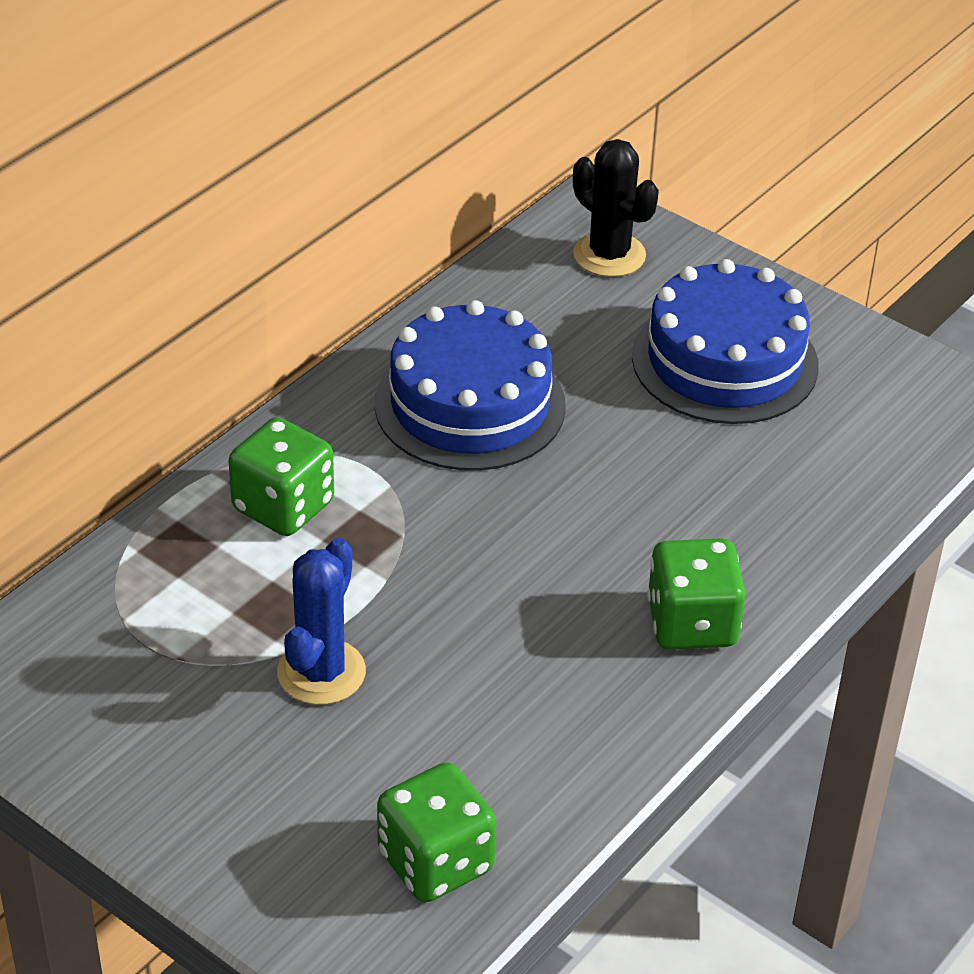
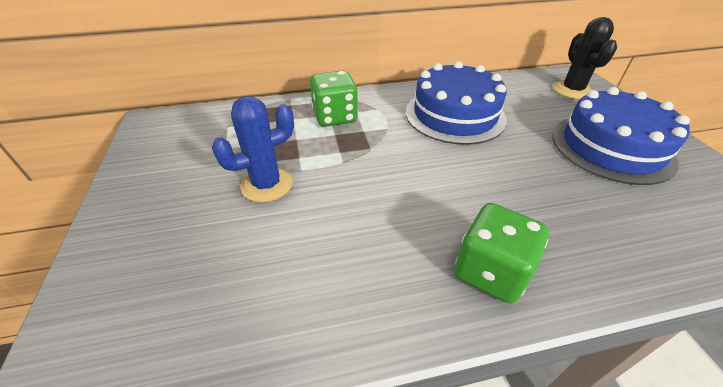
camera: 40 degrees right, 0 degrees up
(435, 862) = (183, 326): green dice -> none

